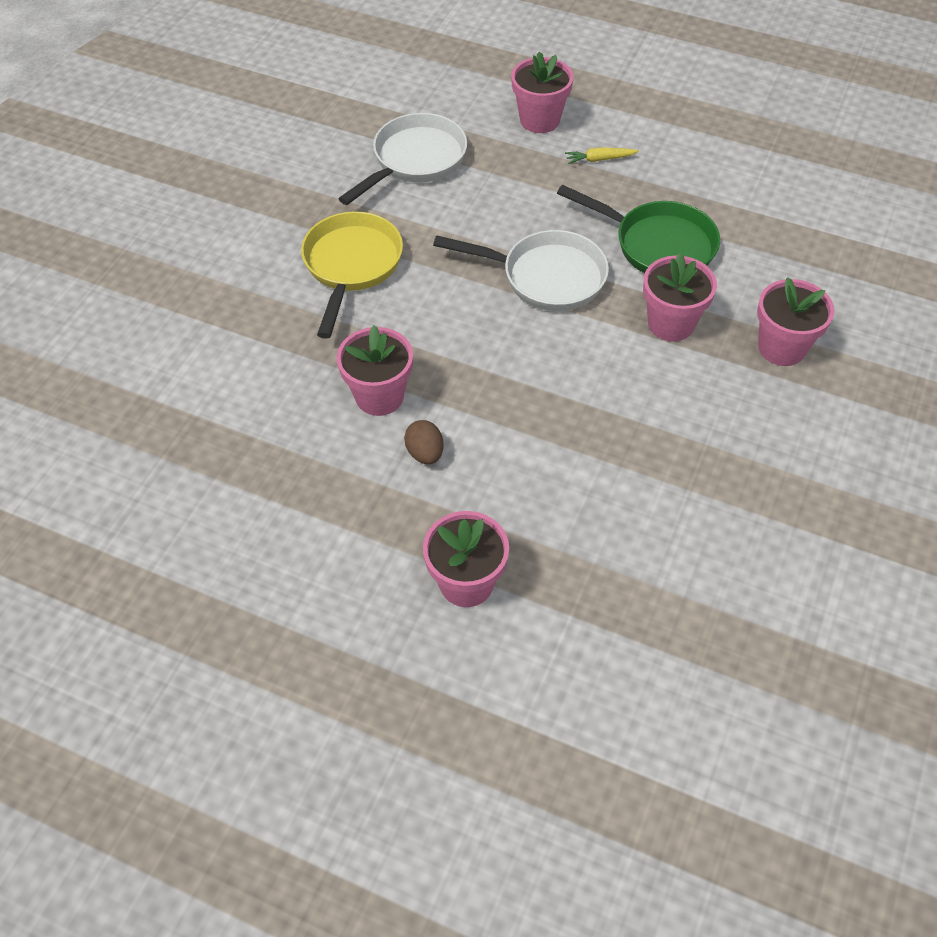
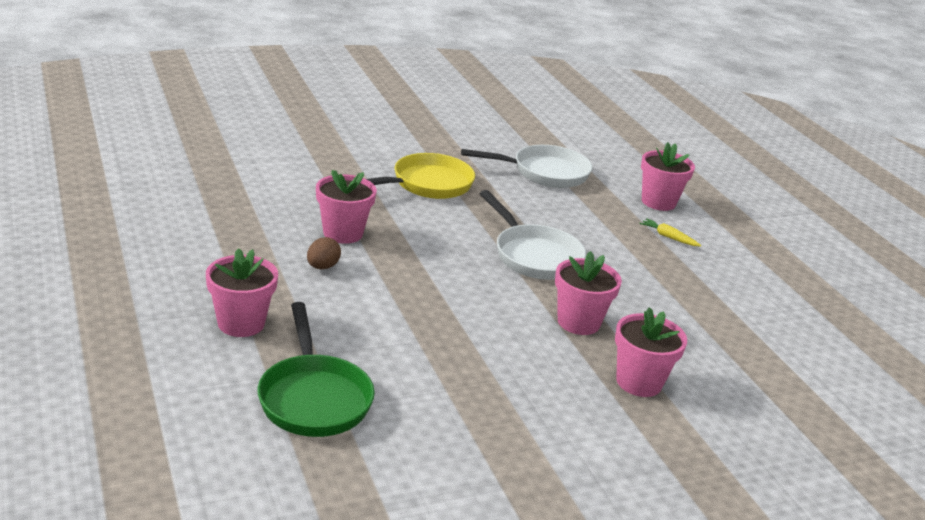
camera: 40 degrees right, 25 degrees down
(657, 245) = (637, 289): green pan -> green pan (313, 398)

